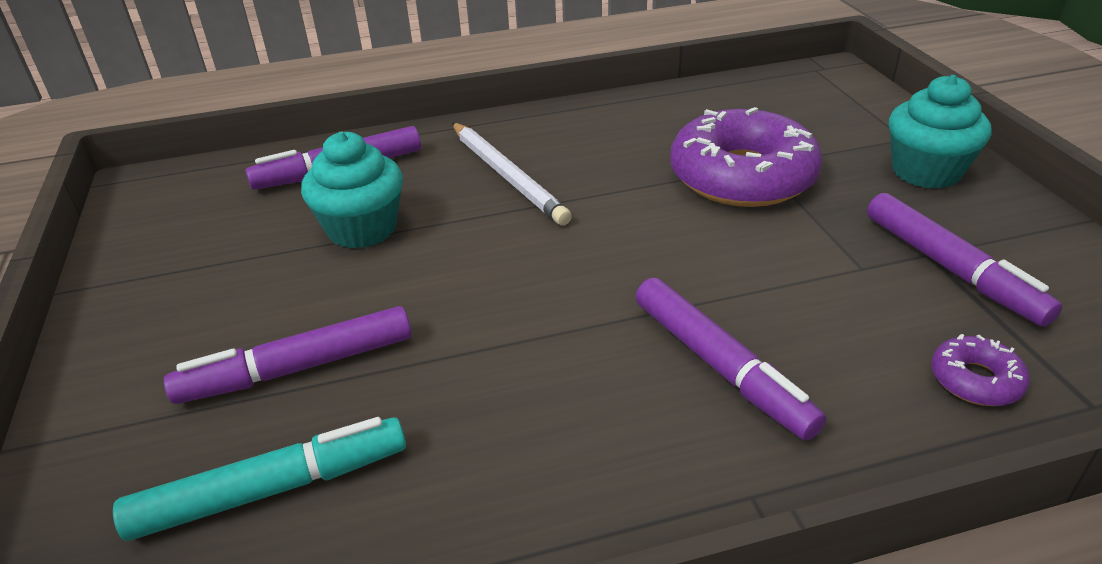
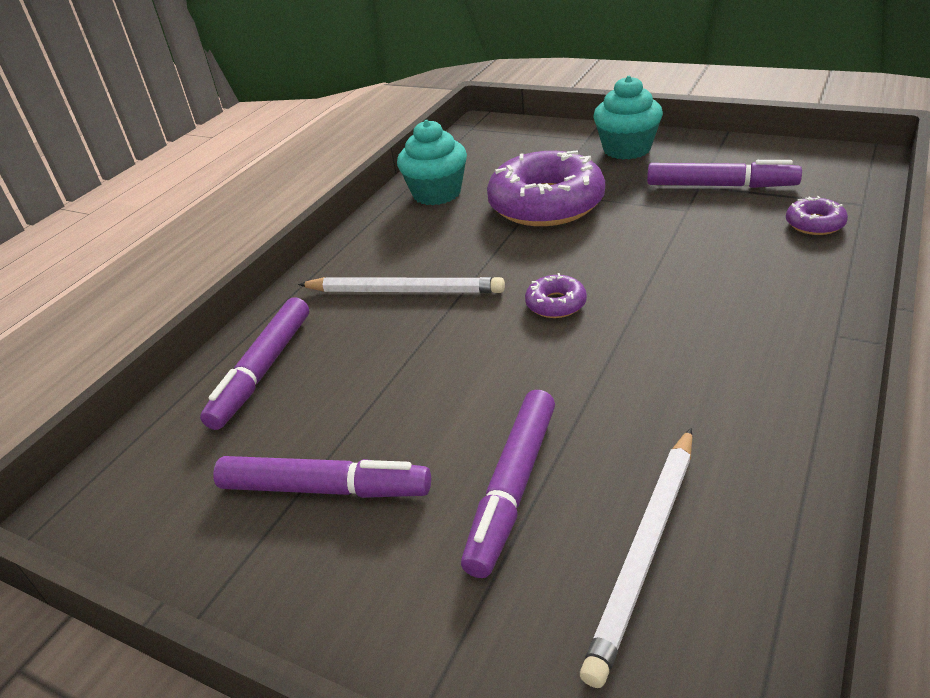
camera: 45 degrees left, 0 degrees up
(272, 490) = (645, 550): turquoise marker -> white pencil
(362, 229) = (370, 388): turquoise cupcake -> turquoise cupcake (437, 193)
(580, 265) = (556, 304): none -> purple donut
(720, 367) = (720, 296): purple marker -> purple marker (324, 489)

